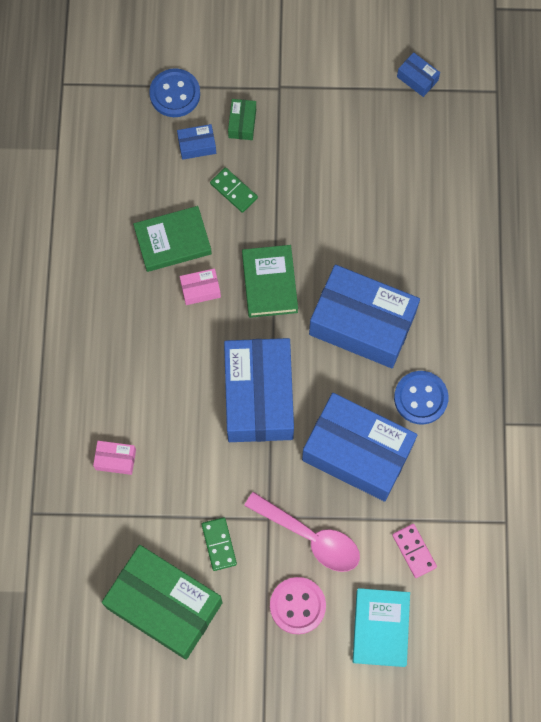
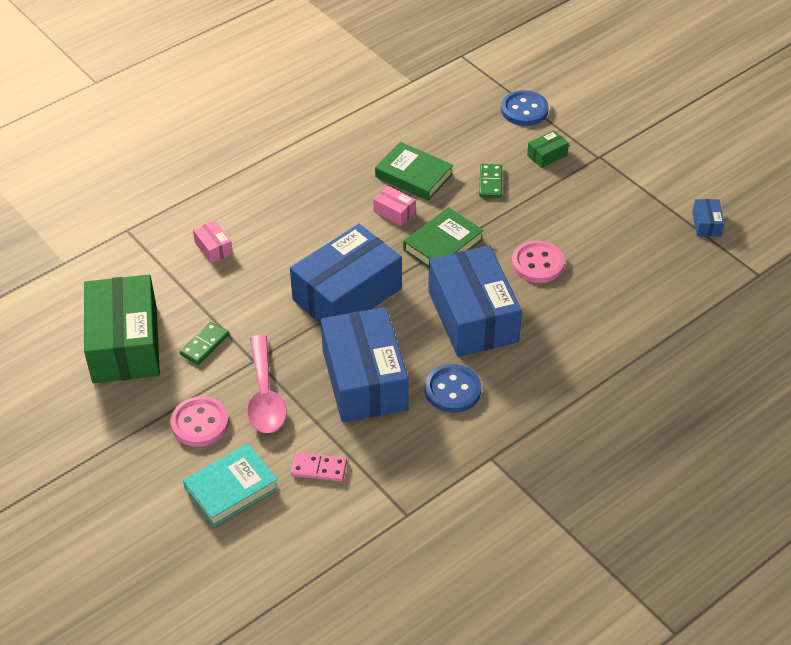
camera: 50 degrees right, 25 degrees down
(197, 145) = (500, 143): blue box -> none
(350, 232) = (537, 263): none -> pink button
(414, 551) = (319, 468): pink domino -> pink domino turned 75 degrees clockwise

